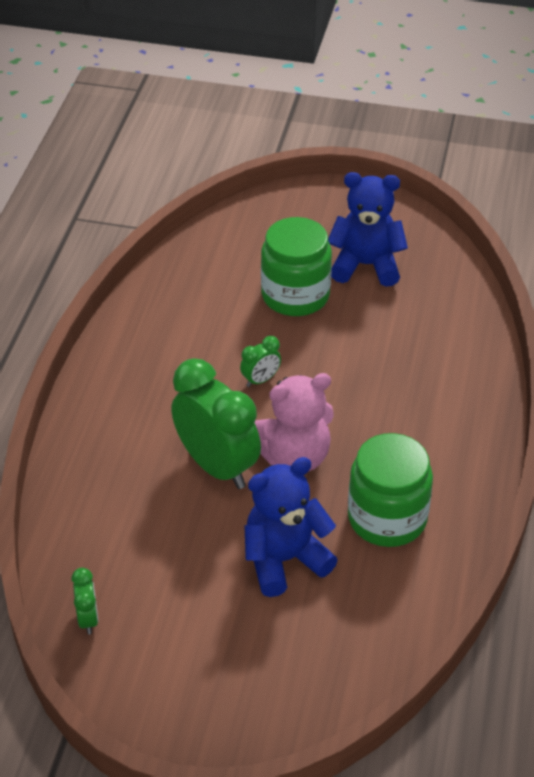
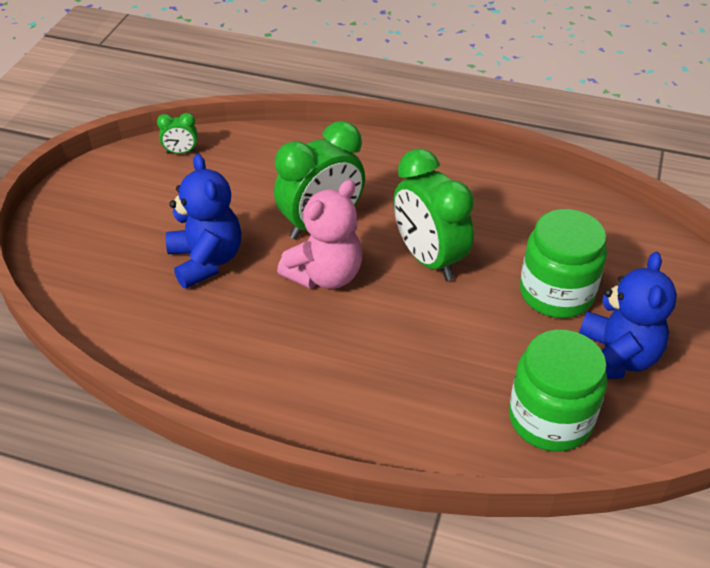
camera: 95 degrees right, 0 degrees up
(260, 380) = (429, 259): green clock -> green clock, size x2.25
(294, 456) = (325, 275): pink teddy bear -> pink teddy bear turned 120 degrees counterclockwise
(387, 518) = (236, 335): green jar -> green jar (550, 419)

